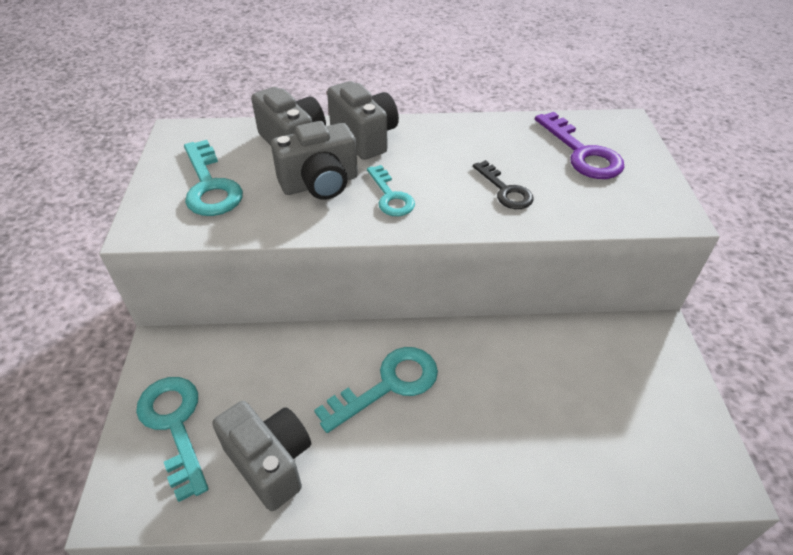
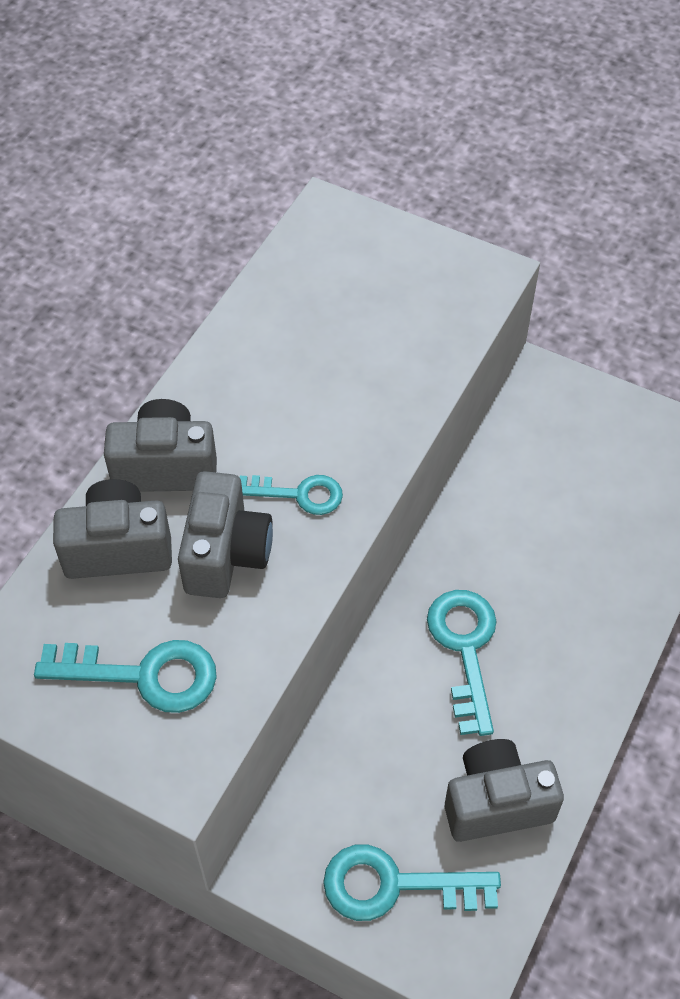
camera: 60 degrees left, 10 degrees up
(505, 190) = (363, 384): black key -> none
(582, 153) = (350, 281): purple key -> none

